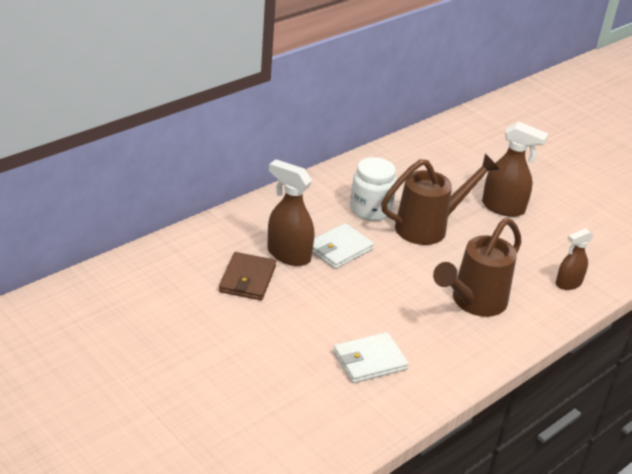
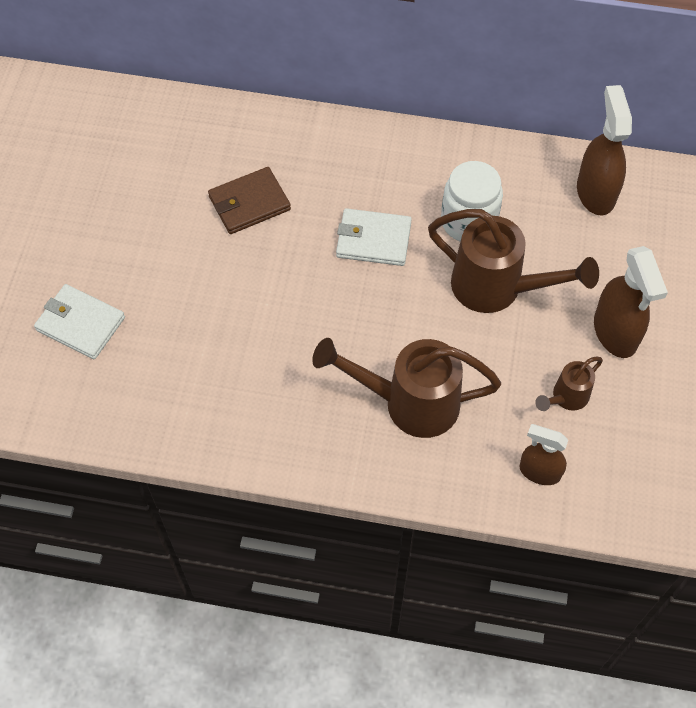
camera: 55 degrees right, 25 degrees up
(288, 255) = (319, 207): brown spray bottle -> brown spray bottle (595, 192)
(369, 360) = (230, 371): white wallet -> white wallet (80, 324)
(528, 247) = (566, 398): none -> brown watering can

